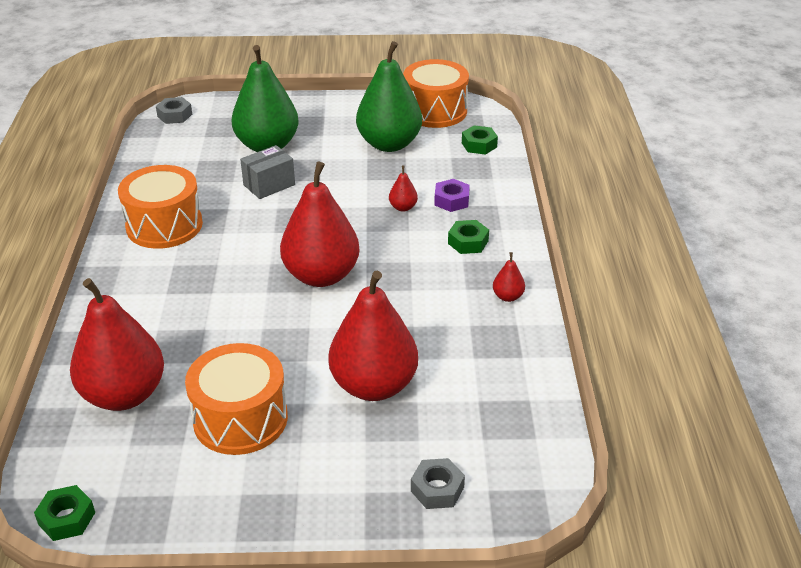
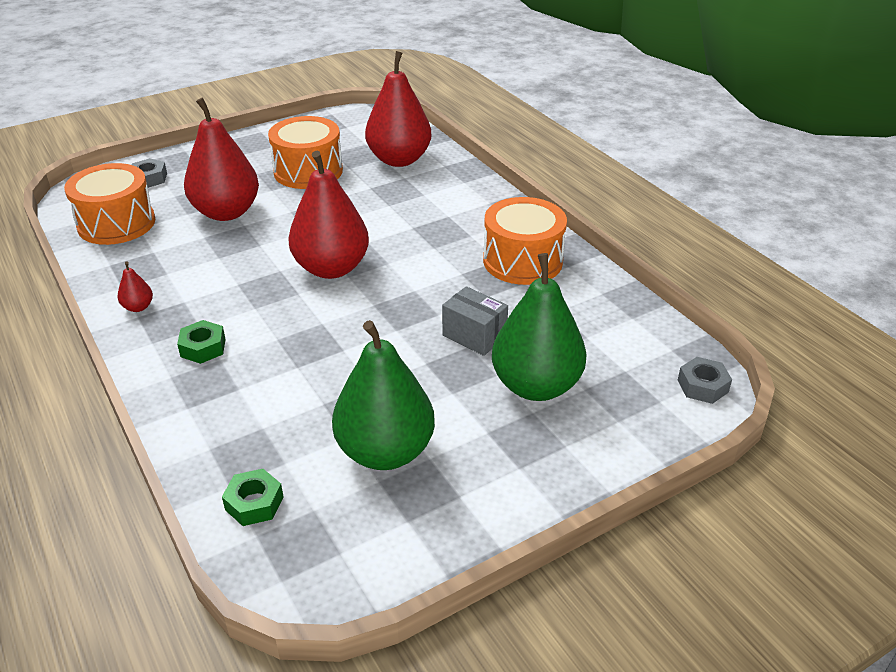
camera: 150 degrees right, 0 degrees up
(67, 518) = (363, 114): green nut -> none
(269, 185) = (474, 336): grey box -> grey box turned 75 degrees counterclockwise
(403, 207) = (301, 363): red pear -> none
(435, 111) = (363, 553): orange drum -> orange drum (116, 223)
(451, 200) = (248, 393): purple nut -> none

